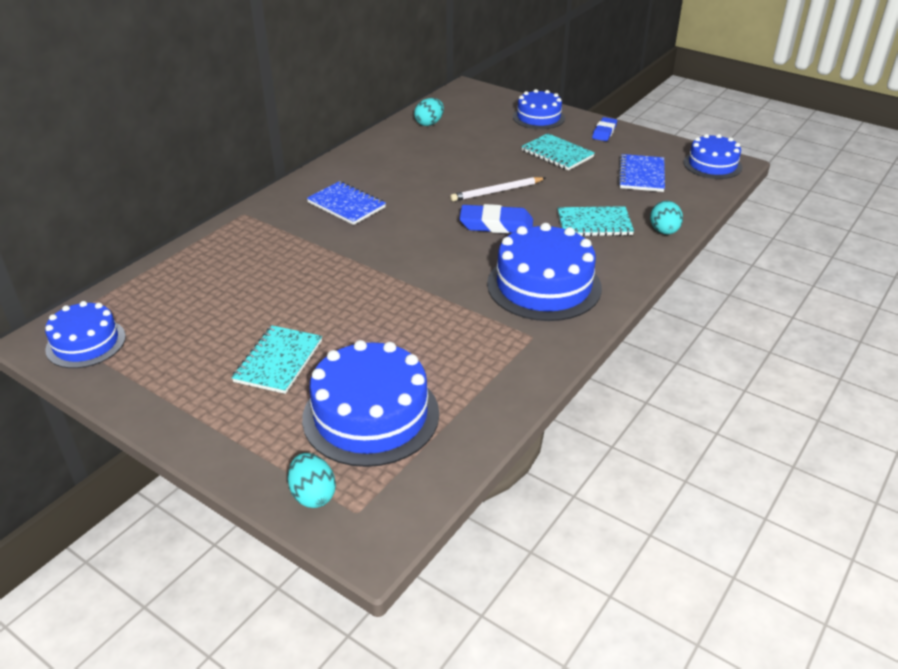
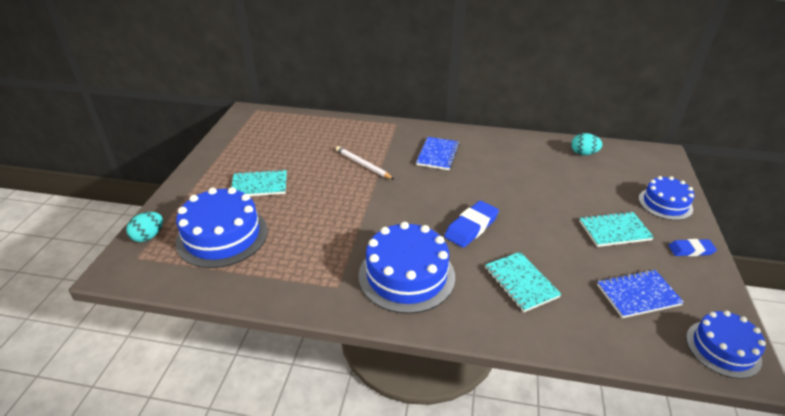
camera: 65 degrees right, 0 degrees up
(86, 343) = (249, 123): blue cake -> none
(496, 224) = (471, 227): blue eraser -> blue eraser turned 60 degrees clockwise
(497, 191) = (519, 214): white pencil -> white pencil (363, 165)
(557, 154) = (614, 231): turquoise notebook -> turquoise notebook turned 60 degrees clockwise
(664, 231) = (549, 334): turquoise egg -> none

